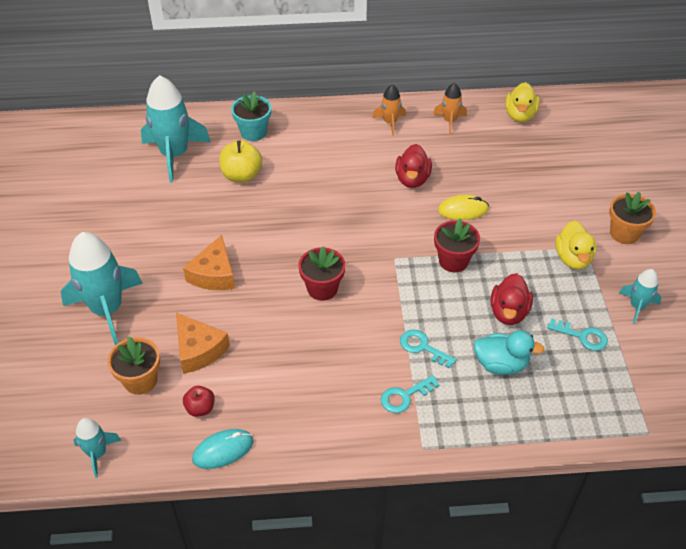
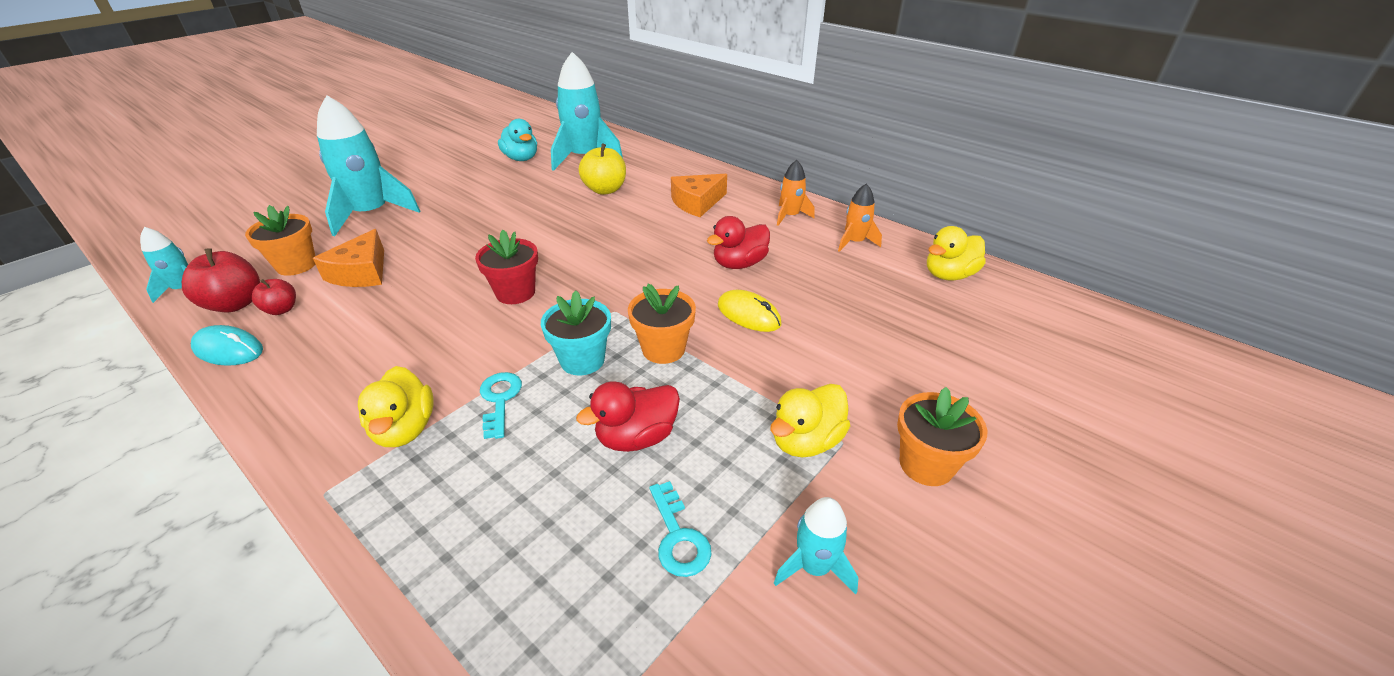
camera: 45 degrees right, 10 degrees down
(160, 431) = (235, 304): none -> red apple
(214, 274) = (467, 234): orange cheese -> orange cheese (697, 203)
(253, 132) = (663, 171): turquoise flower pot -> turquoise flower pot (582, 360)
(405, 396) = (405, 429): turquoise key -> yellow duck
(453, 261) = (663, 349): red flower pot -> orange flower pot
(501, 364) = (537, 482): turquoise duck -> turquoise duck (521, 158)

